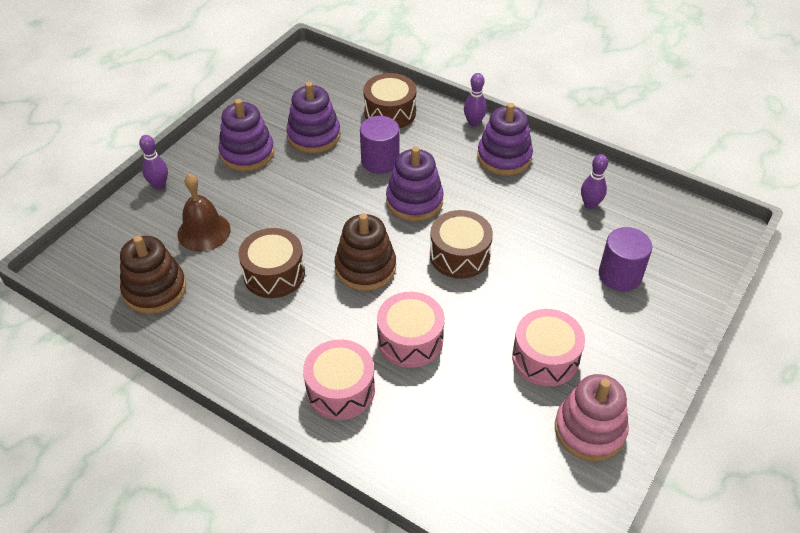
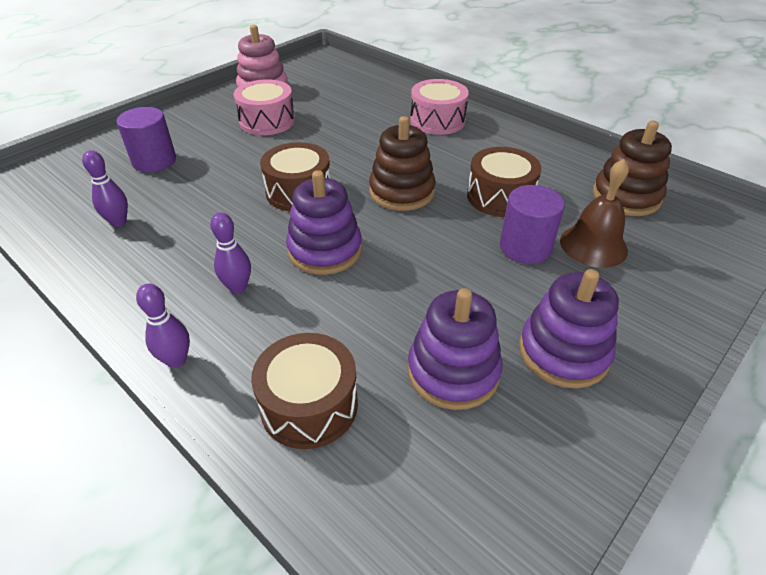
camera: 170 degrees left, 5 degrees down
(159, 185) = (685, 314): purple bowling pin -> purple bowling pin (238, 287)
(380, 161) = (353, 311): purple cylinder -> purple cylinder (525, 247)
(410, 340) = (373, 140): pink drum -> none
(504, 157) = (172, 294): purple stacking toy -> none

